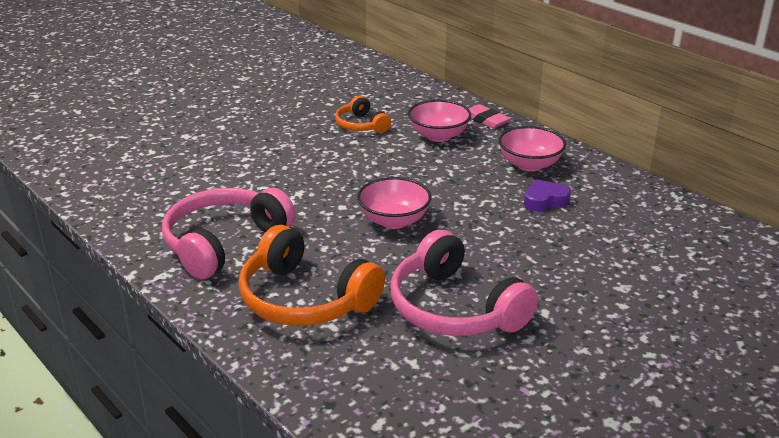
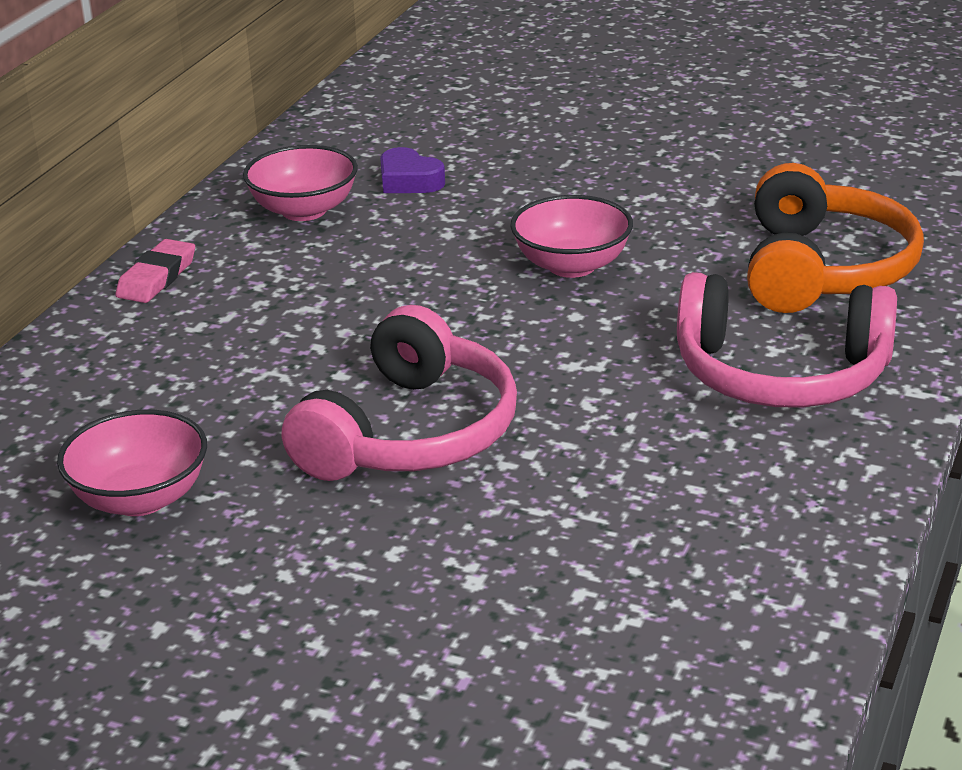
camera: 115 degrees left, 0 degrees up
(361, 125) = (265, 388): orange headphones -> none
(438, 136) = (255, 303): pink bowl -> pink bowl (140, 498)
(455, 308) = (721, 181): pink headphones -> pink headphones (410, 433)

